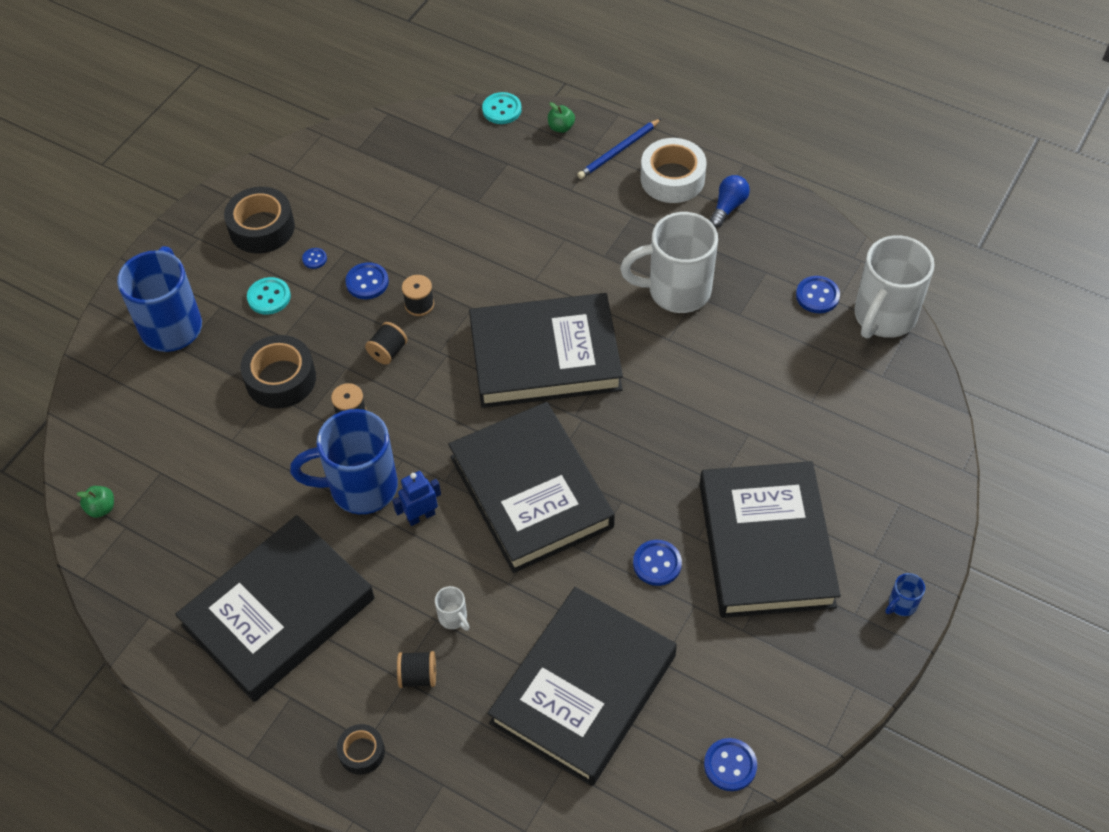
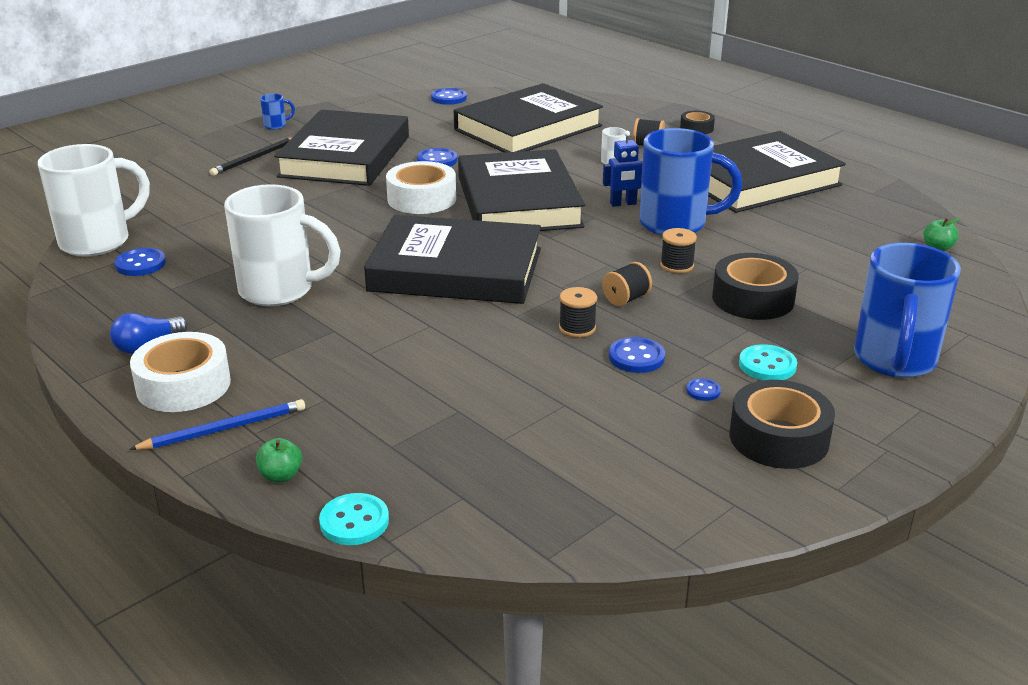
camera: 165 degrees left, 25 degrees down
(632, 470) = (422, 199): none -> white tape
(863, 510) = (254, 158): none -> black pencil

